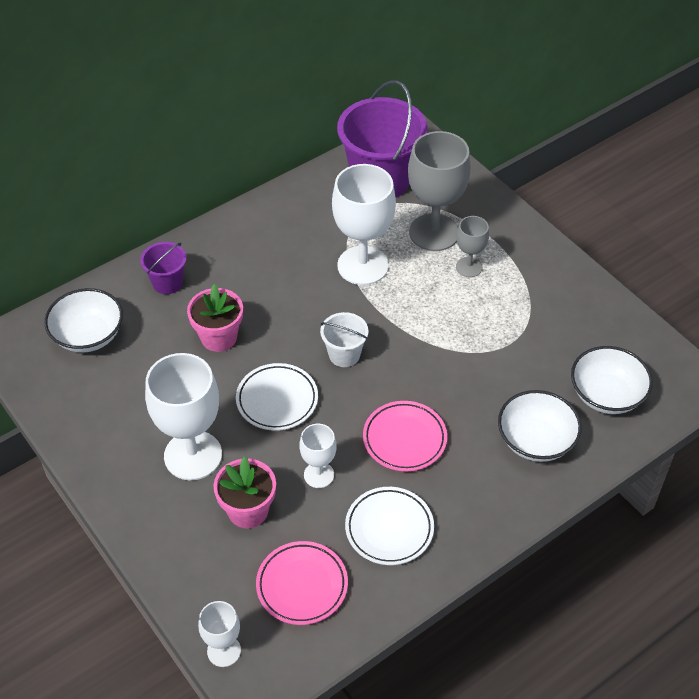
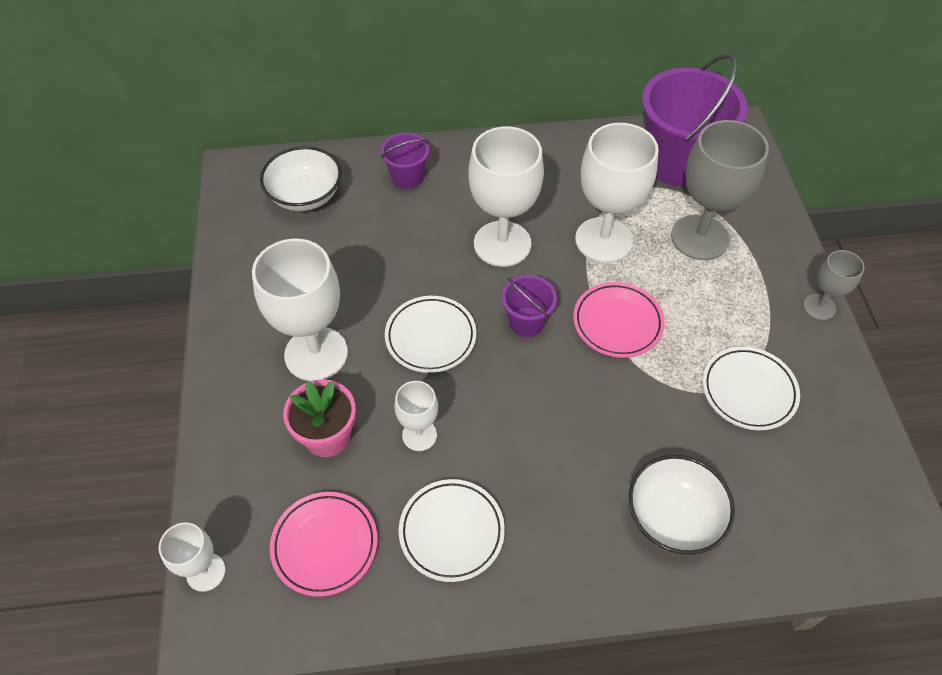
camera: 30 degrees right, 5 degrees up
(219, 337) = (418, 249): pink flower pot -> none
(285, 303) = (502, 244): none -> white goblet
(344, 354) = (526, 322): white bucket -> purple bucket
(404, 439) = (530, 441): pink plate -> pink plate (617, 323)
(469, 267) = (715, 289): grey goblet -> grey goblet (819, 307)
(535, 330) = (748, 391): none -> white plate
(606, 395) = (789, 505): white bowl -> none

